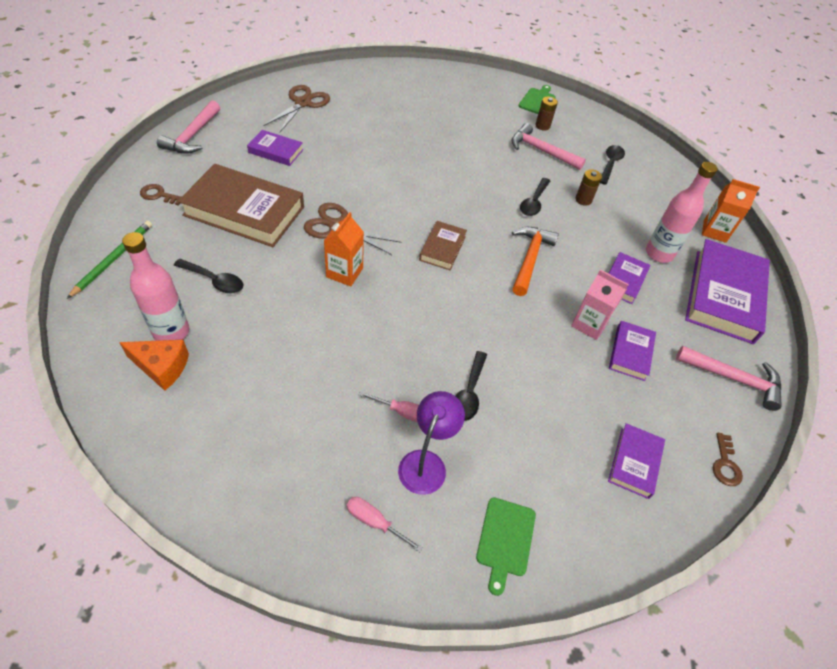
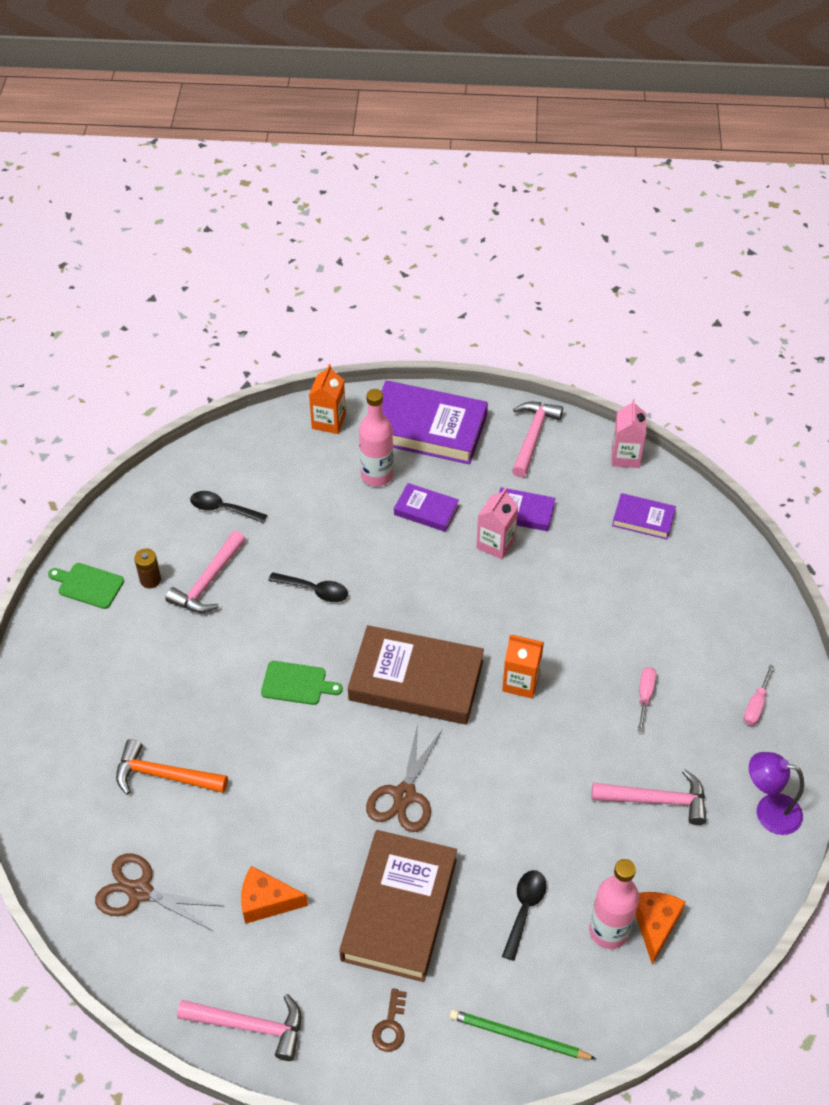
camera: 90 degrees left, 0 degrees up
(276, 151) = (266, 901): purple book -> orange cheese
(285, 396) = (656, 800): none -> pink hammer
(344, 272) = (479, 775): orange carton -> orange carton (521, 682)
(426, 462) = (690, 672): purple lamp -> purple lamp (768, 811)
(442, 248) = (416, 680): brown book -> brown book, size x1.99
(469, 393) = (607, 644): black spoon -> none
(505, 540) = (740, 611): green cutting board -> green cutting board (297, 683)
(529, 259) = (413, 595): orange hammer -> orange hammer (164, 775)
(583, 200) = (299, 540): brown battery -> none
(725, 464) = (625, 456): brown key -> pink carton

